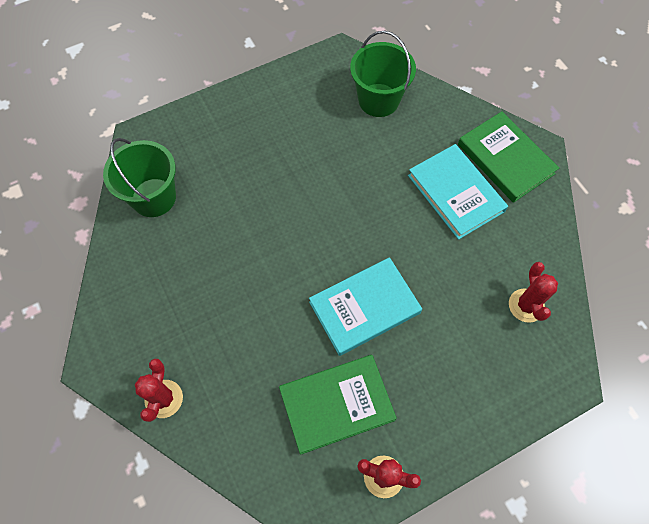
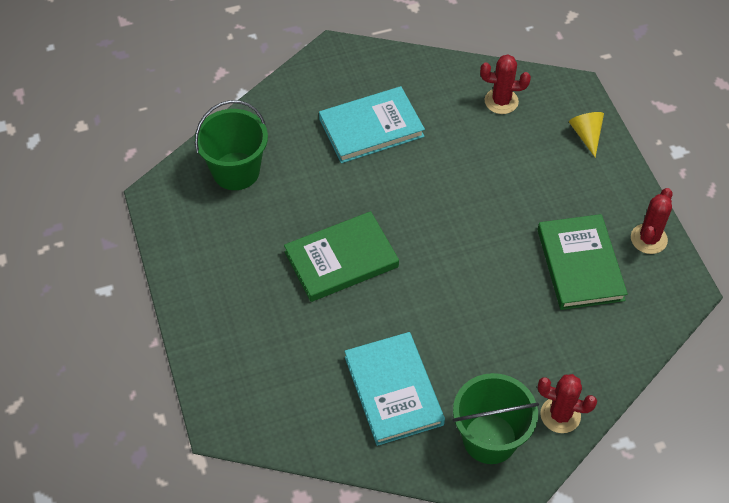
camera: 80 degrees left, 10 degrees down
(154, 197) = (314, 411): green bucket -> green bucket (489, 439)
(364, 307) = (485, 226): turquoise book -> turquoise book (393, 390)
(505, 159) = (340, 79): green book -> green book (341, 259)
(507, 398) = (586, 135): none -> yellow cone

